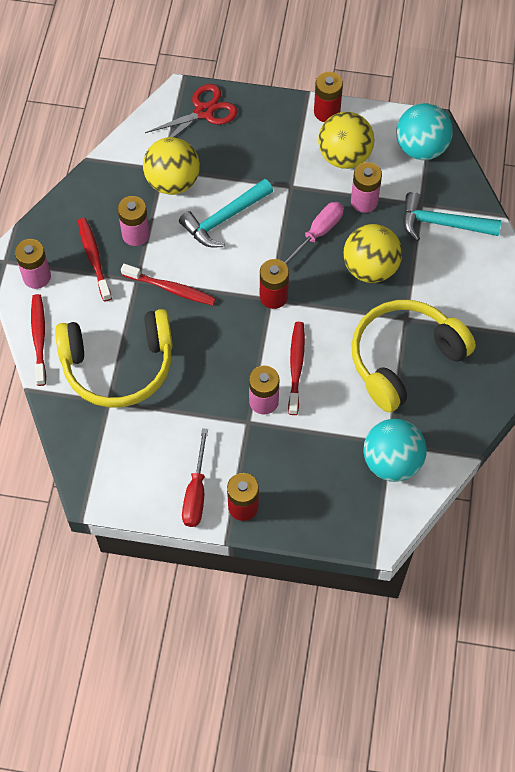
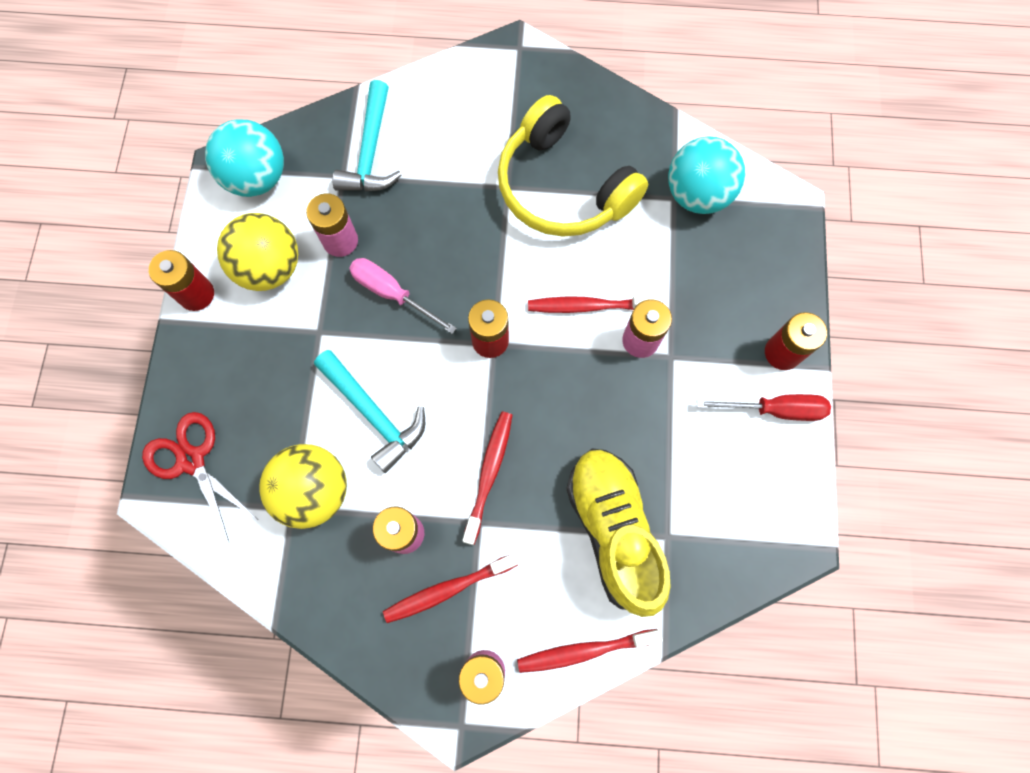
camera: 95 degrees left, 10 degrees up
(118, 366) = (613, 530): yellow headphones -> yellow shoe
(370, 268) = (440, 229): yellow ball -> none

